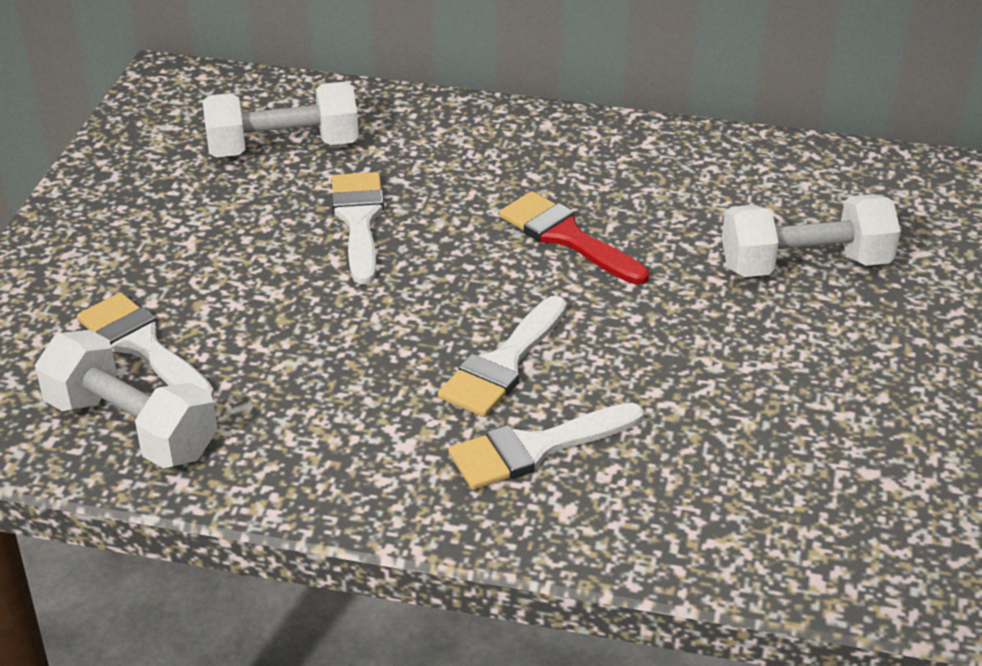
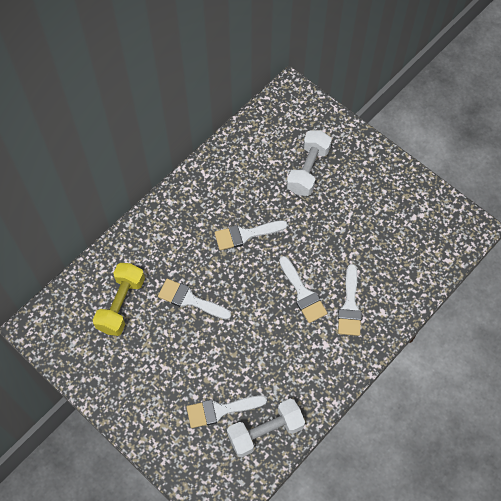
camera: 60 degrees left, 25 degrees up
(283, 148) = (121, 304): white dumbbell -> yellow dumbbell
(566, 237) = (245, 235): red brush -> white brush

